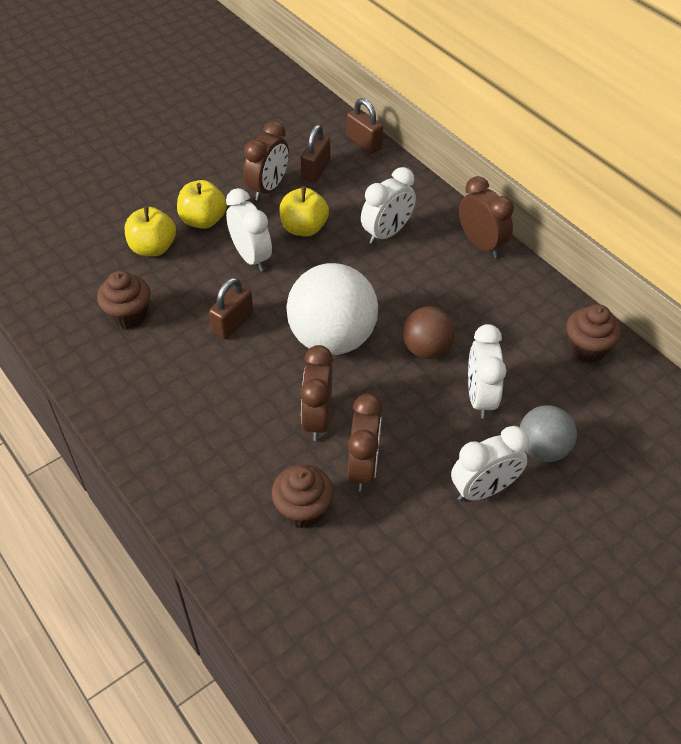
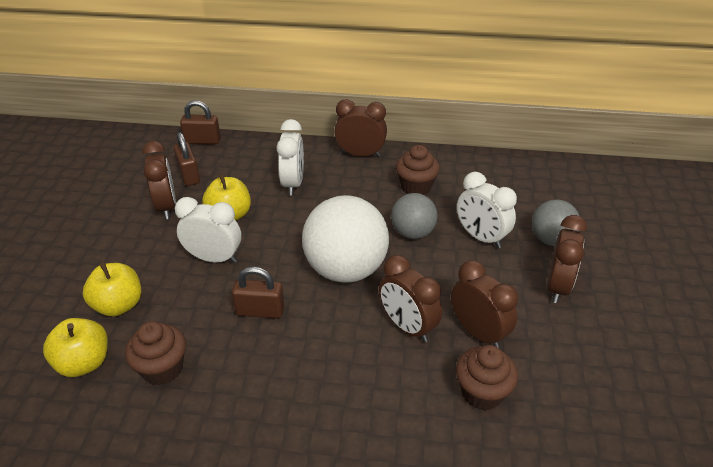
camera: 45 degrees left, 10 degrees down
(203, 220) = (139, 258): yellow apple -> yellow apple (84, 363)
(233, 323) = (260, 311): brown padlock -> brown padlock turned 75 degrees counterclockwise
(426, 349) = (413, 233): brown ball -> grey ball
(483, 489) = (557, 286): white clock -> brown clock
(586, 349) = (494, 172): brown cupcake -> brown cupcake (416, 187)

